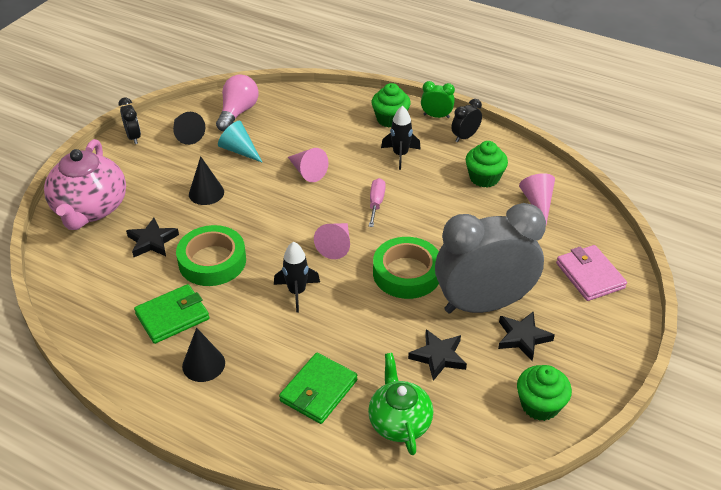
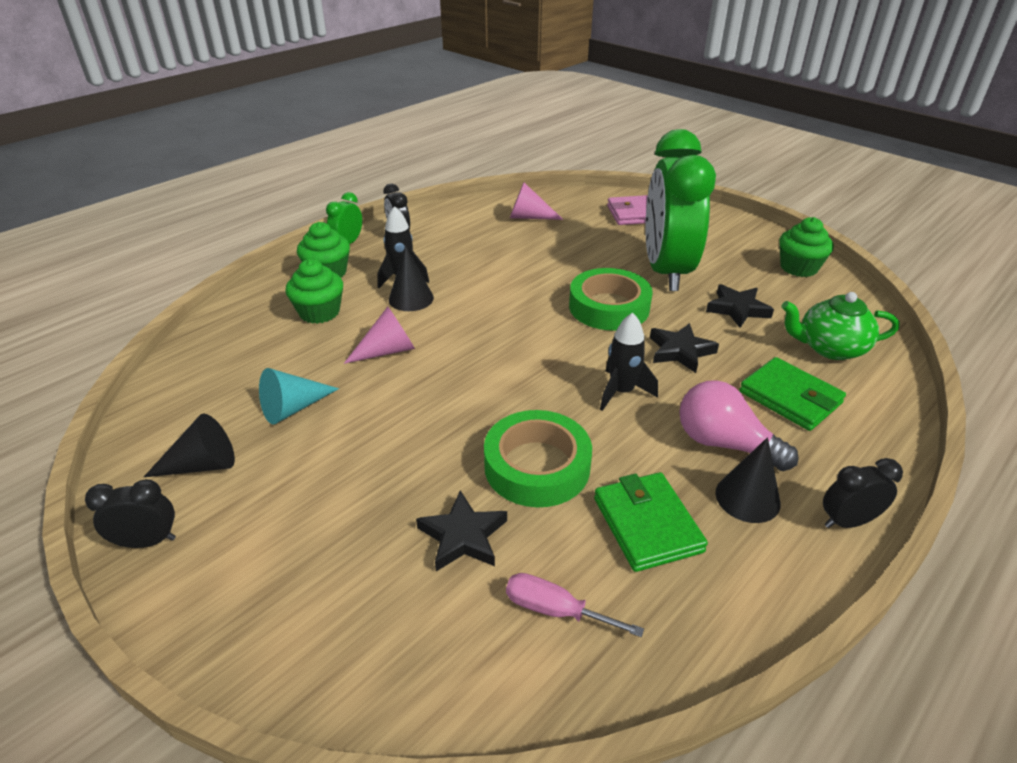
camera: 75 degrees left, 5 degrees down
(90, 209) = (328, 628): pink teapot -> none
(191, 417) = (847, 521): none -> black clock
(206, 193) = (374, 456): black cone -> black cone (411, 298)
(238, 112) = (195, 398): pink light bulb -> pink light bulb (724, 444)
(336, 245) = (545, 348): pink cone -> none
(376, 203) = (480, 308): pink screwdriver -> pink screwdriver (555, 610)
(483, 304) = (666, 271): grey clock -> green clock
(484, 178) = (475, 236): green cupcake -> green cupcake (319, 312)
(523, 337) = (714, 259): black star -> black star (680, 351)

